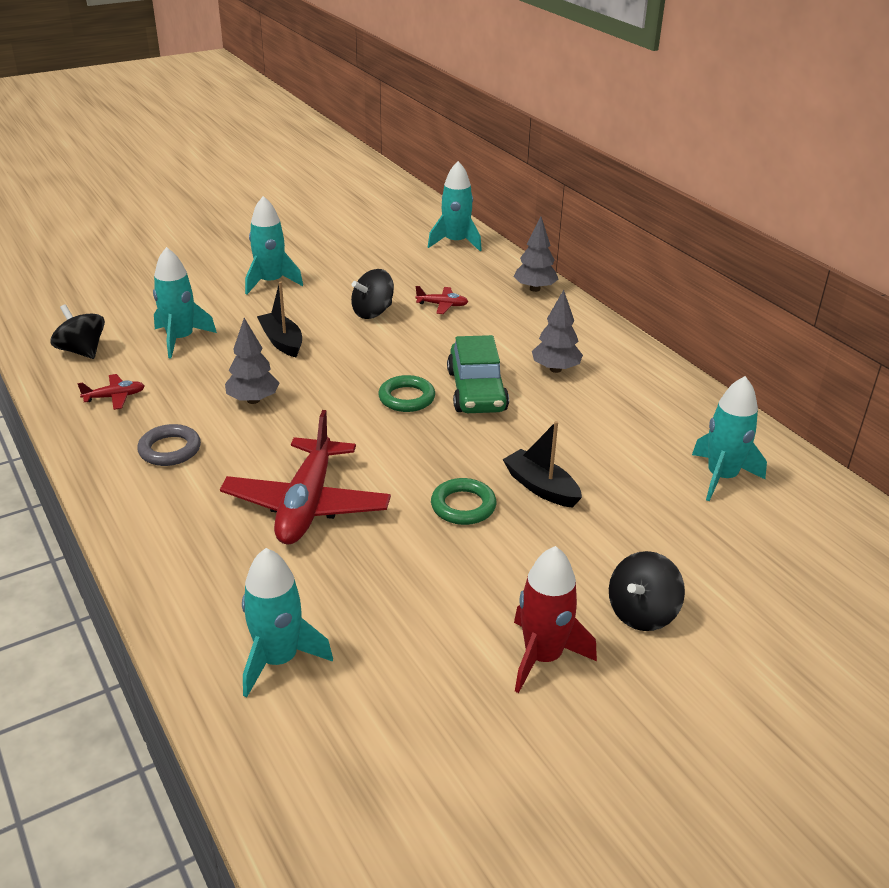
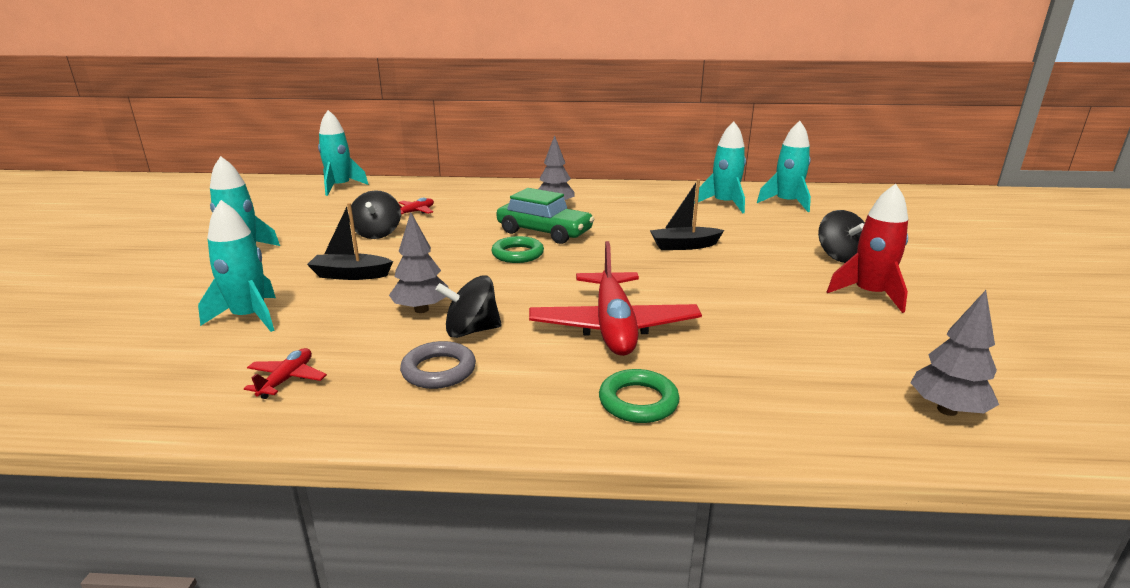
camera: 55 degrees left, 10 degrees down
(82, 351) = (150, 378): black spinning top -> black spinning top (471, 331)
(278, 659) = (821, 394): turquoise rocket -> turquoise rocket (786, 203)
(307, 504) = (613, 326): red plane -> red plane turned 45 degrees clockwise
(463, 506) = (679, 273): green ring -> green ring (638, 401)
(534, 289) = (449, 186): grey tree -> grey tree (947, 410)

